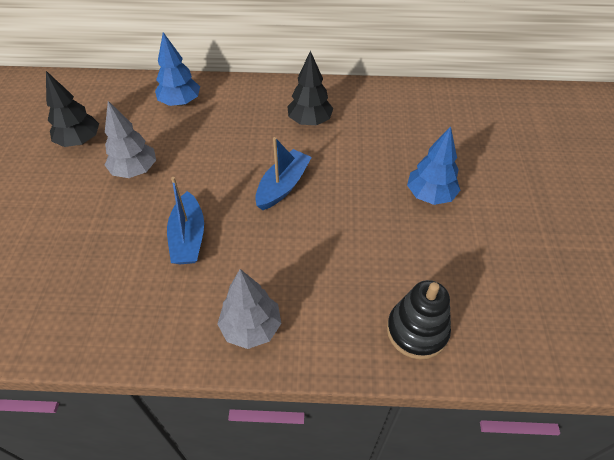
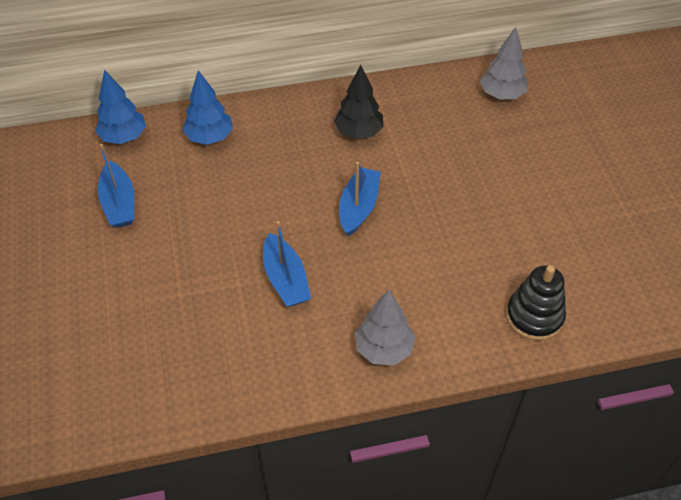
camera: 15 degrees left, 0 degrees up
(80, 141) = (119, 203): black tree -> blue boat
(135, 170) = (197, 223): grey tree -> grey tree (502, 95)
(430, 195) = (506, 187): blue tree -> blue tree (124, 137)

